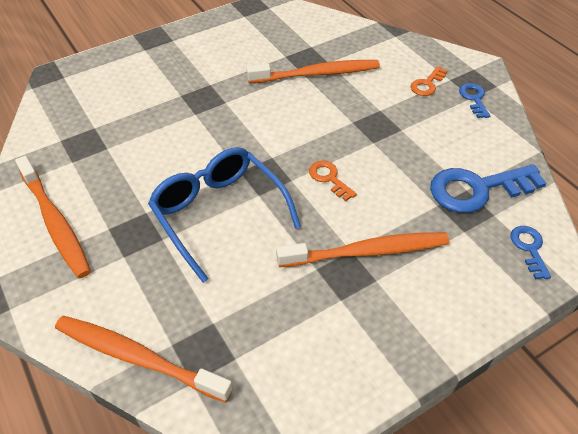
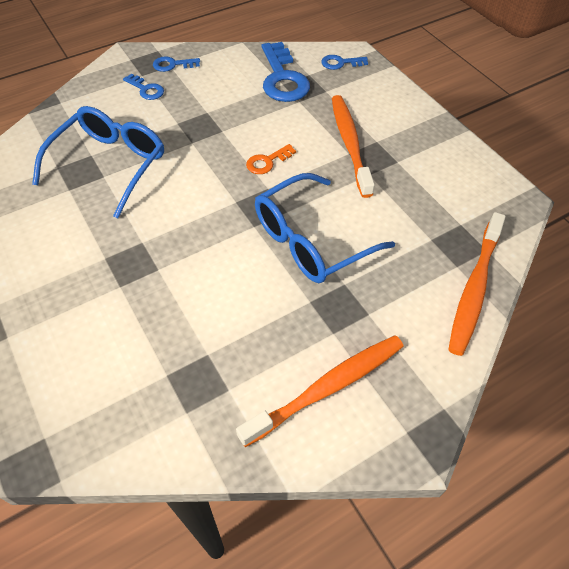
camera: 90 degrees left, 5 degrees up
(316, 74) = (110, 164): orange toothbrush -> blue glasses
(427, 84) = (146, 89): orange key -> blue key

